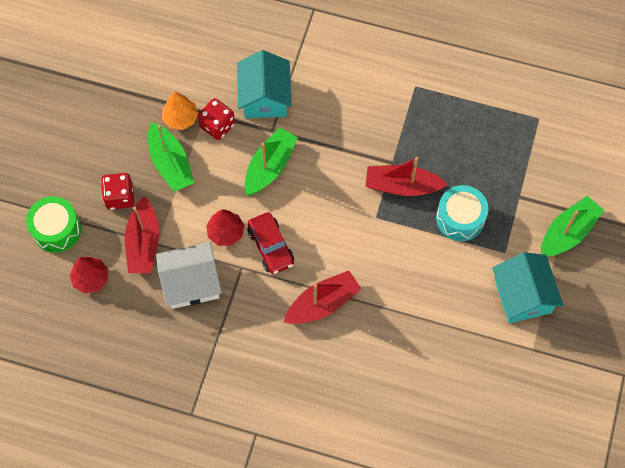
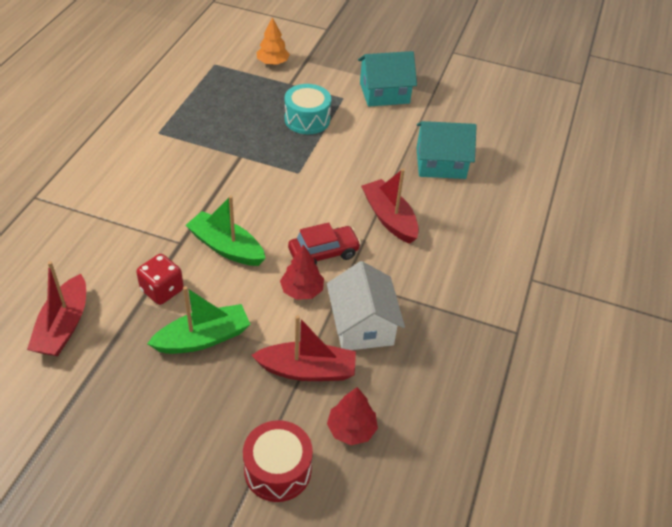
camera: 90 degrees left, 20 degrees down
(57, 229) = (277, 470): green drum -> red drum
(120, 197) = (240, 394): red dice -> none
(180, 118) = (142, 325): orange tree -> orange tree (273, 63)
(265, 97) = (136, 245): turquoise house -> turquoise house (440, 163)
(402, 186) = (267, 152): red boat -> red boat (63, 326)
(568, 232) = (328, 62): green boat -> none

